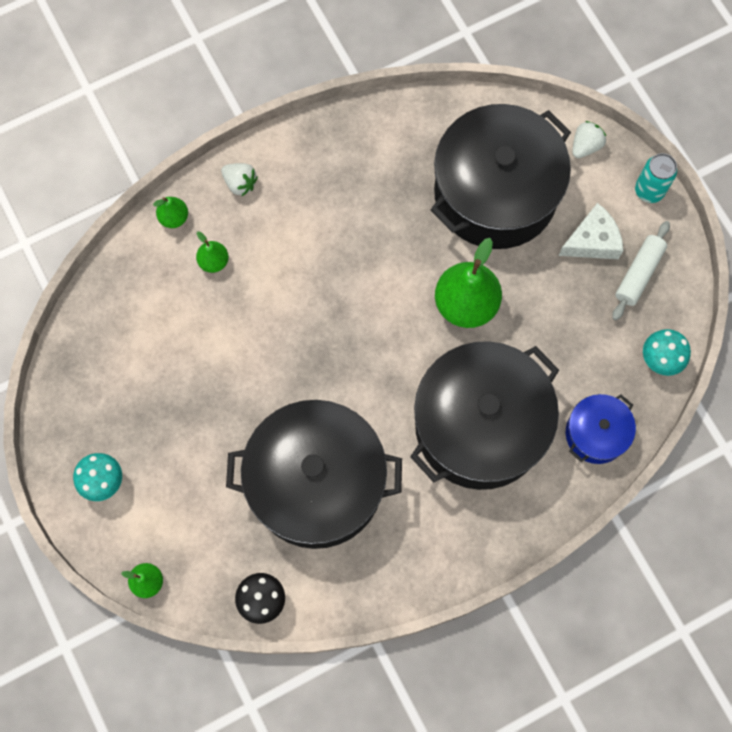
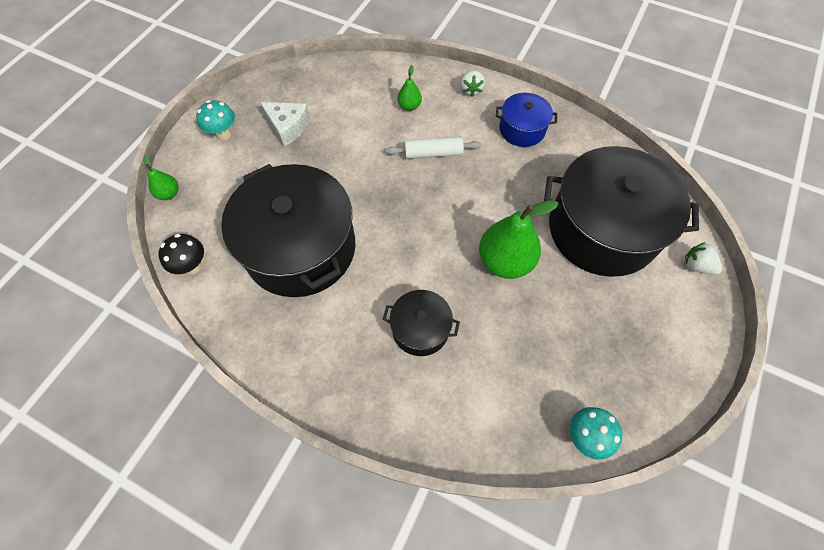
camera: 55 degrees right, 10 degrees down
(174, 218) = (420, 73): green pear -> none
(480, 426) = (420, 329): black pot -> black pot, size x0.48
(585, 146) = (696, 266): white strawberry -> white strawberry turned 150 degrees counterclockwise
(592, 241) = (631, 317): white cheese -> white cheese (288, 127)
(596, 433) = (481, 423): blue pot -> blue pot (522, 129)
(639, 274) = (639, 370): white rolling pin -> white rolling pin (433, 153)
(649, 190) = (711, 334): turquoise can -> none

